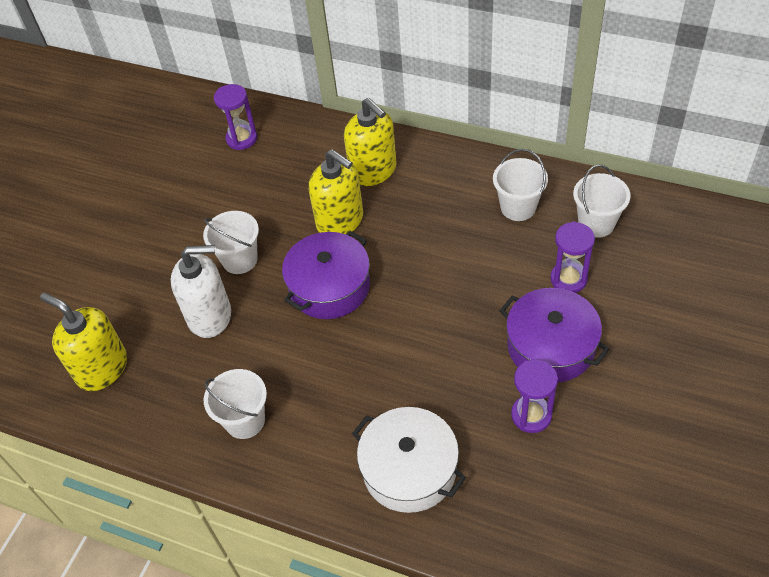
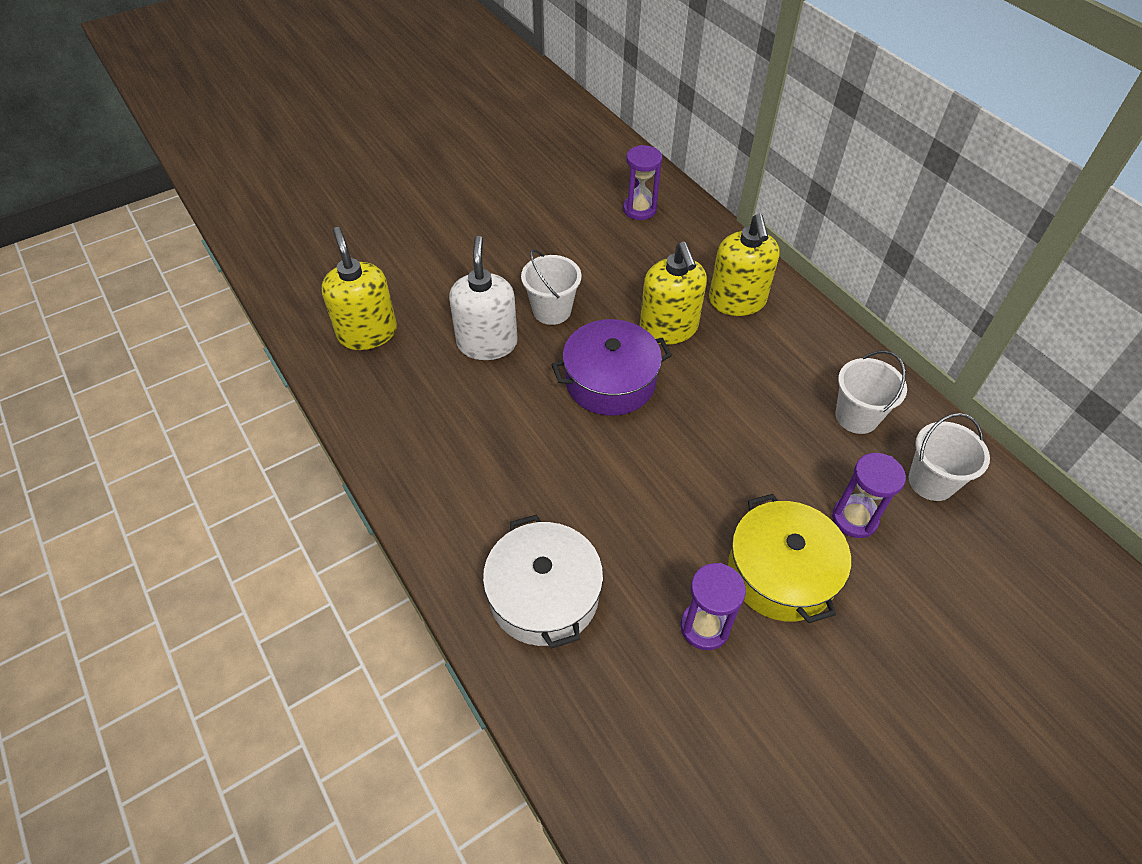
camera: 30 degrees right, 0 degrees up
(210, 316) = (487, 343): white soap dispenser -> white soap dispenser turned 120 degrees counterclockwise
(245, 420) = (440, 451): white bucket -> none
(551, 346) = (781, 573): purple pot -> yellow pot

